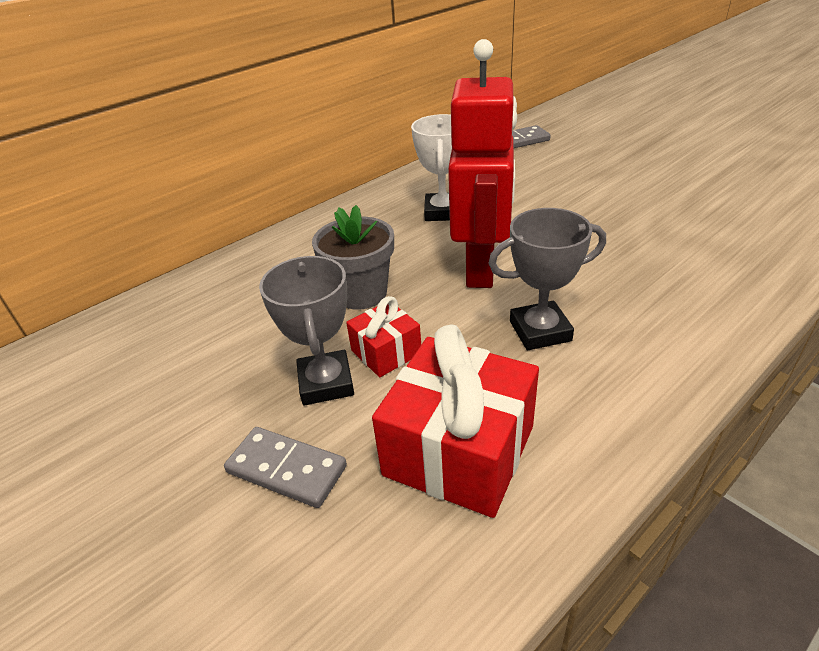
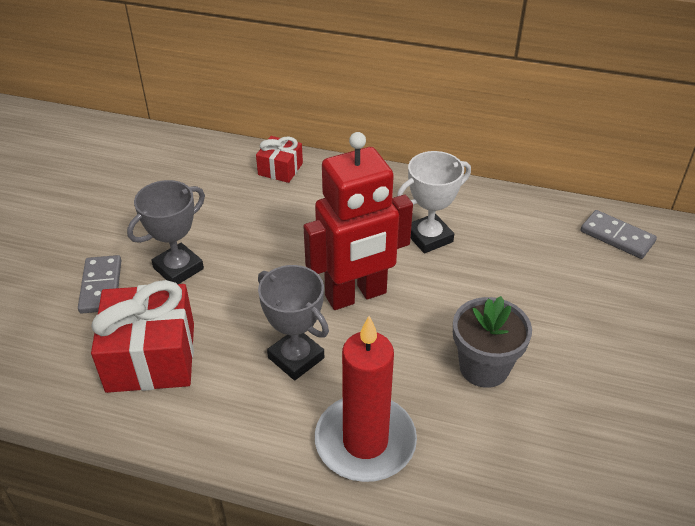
camera: 55 degrees right, 5 degrees up
(361, 293) = (281, 241): grey flower pot -> grey flower pot (484, 367)
(386, 352) = (223, 283): red gift -> red gift (280, 169)
(677, 319) = (365, 441): none -> red candle

